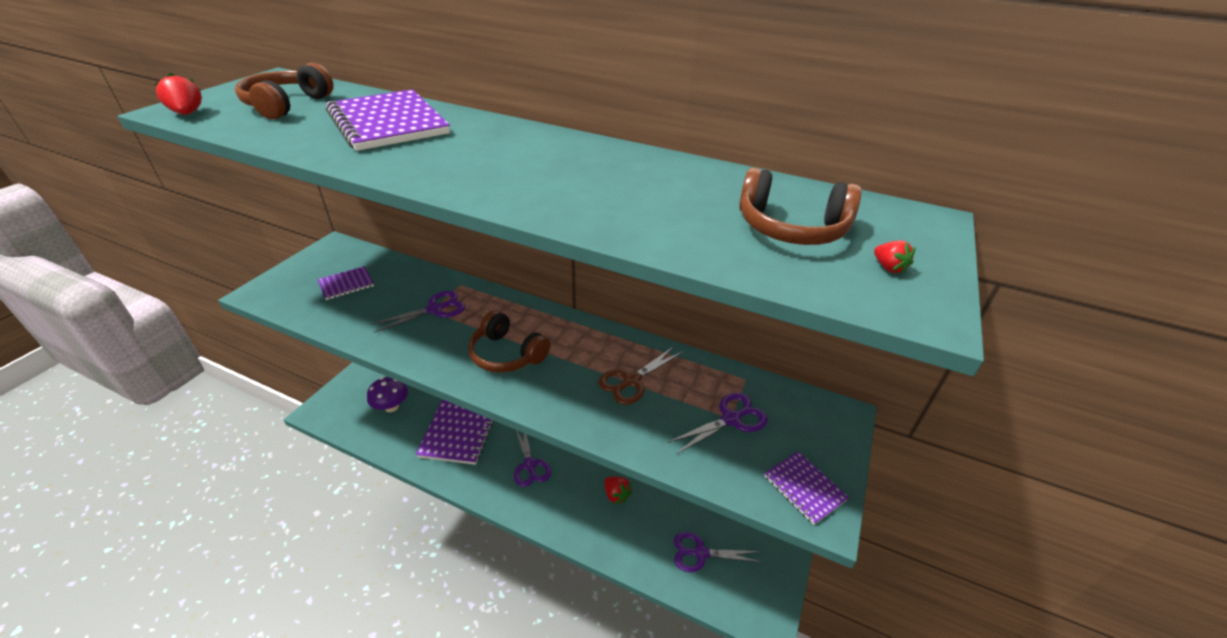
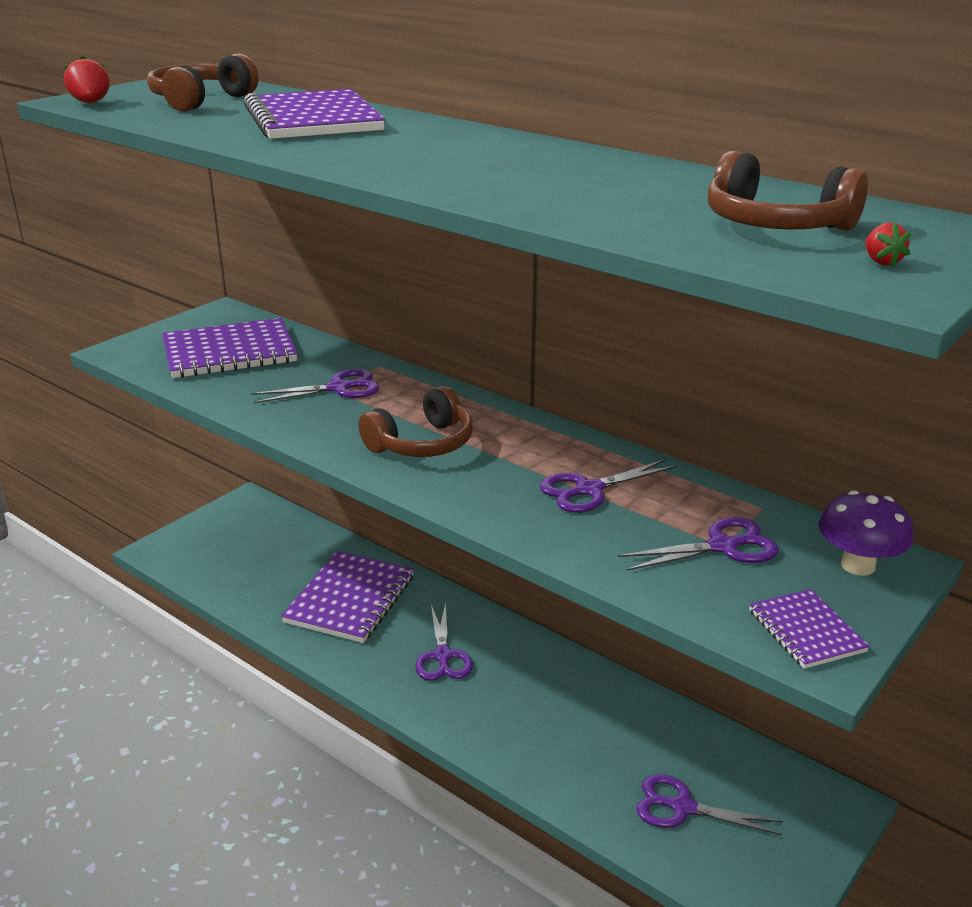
camera: 15 degrees right, 10 degrees down
(346, 284) = (229, 352): purple notebook -> purple notebook, size x1.92
(391, 406) = (260, 558): purple mushroom -> purple mushroom (858, 565)
(507, 354) = (422, 443): brown headphones -> brown headphones turned 90 degrees counterclockwise
(616, 495) = (566, 713): red strawberry -> none
(631, 381) = (589, 490): brown scissors -> purple scissors

